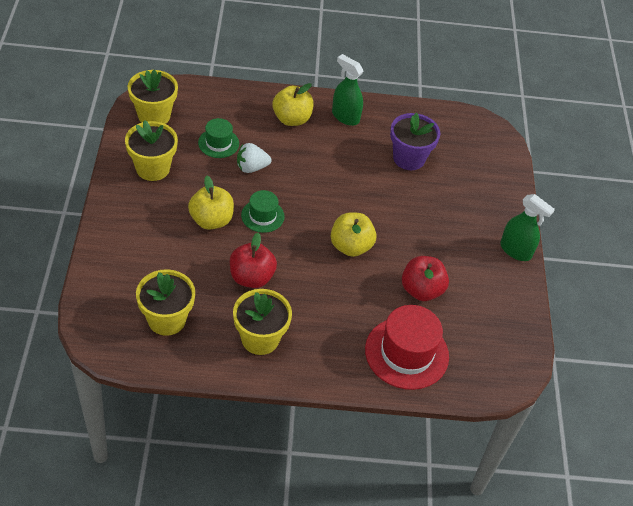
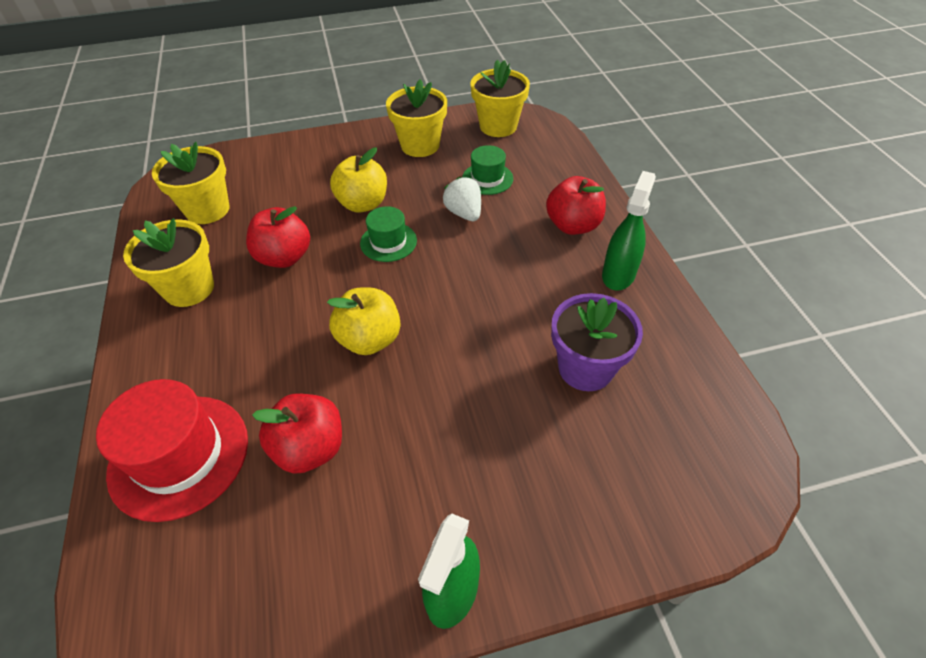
camera: 80 degrees right, 0 degrees up
(292, 119) = (573, 225): yellow apple -> red apple

